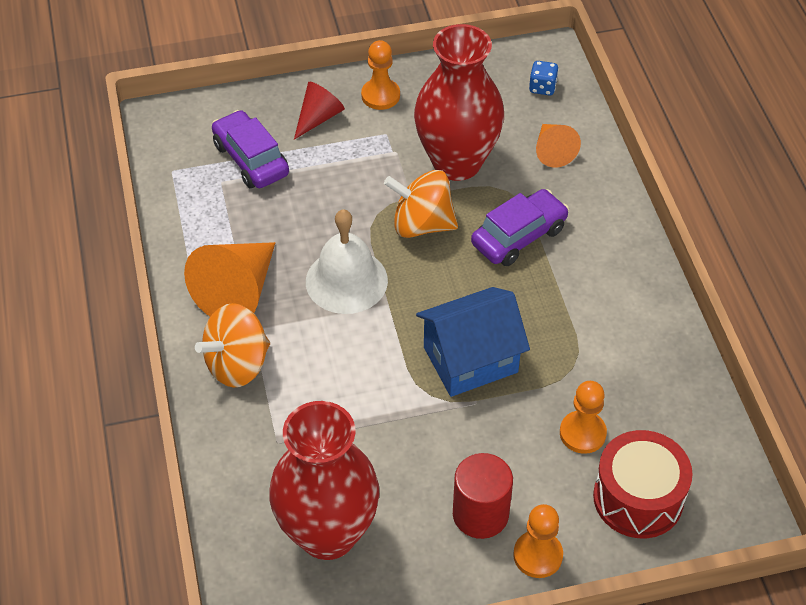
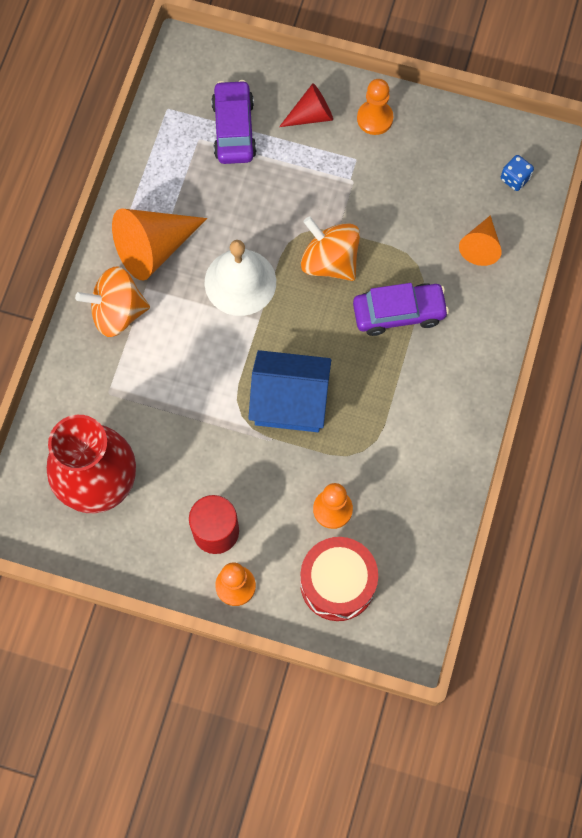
camera: 30 degrees right, 20 degrees up
(457, 162) = (395, 217): red vase -> none

